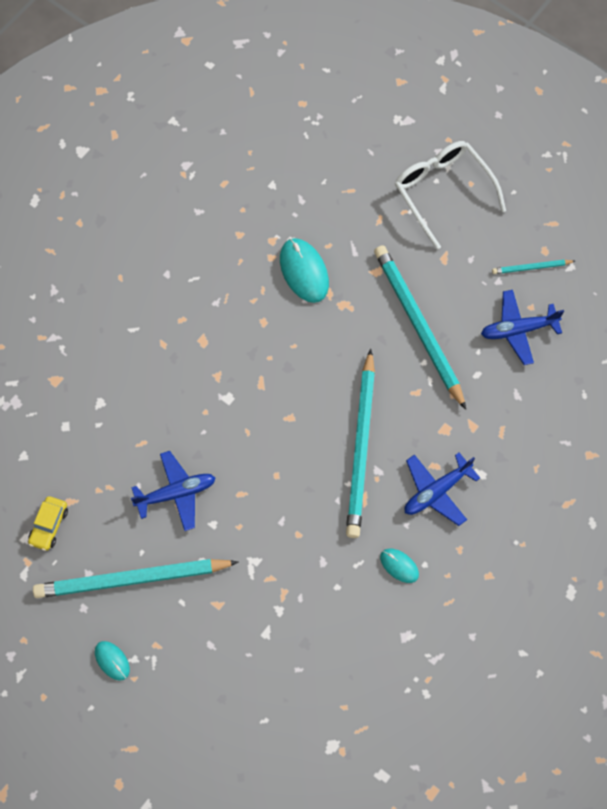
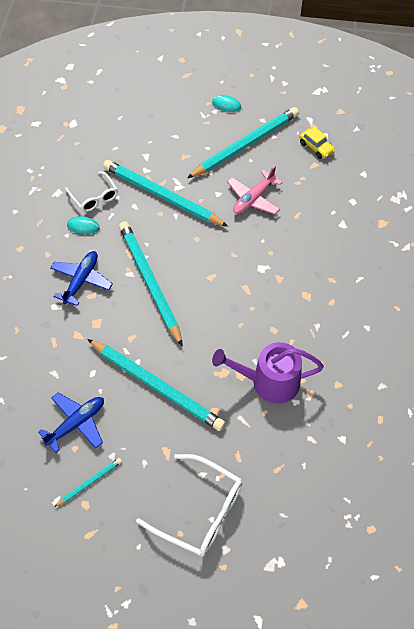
camera: 150 degrees right, 10 degrees down
(49, 526) = (316, 147): yellow car -> yellow car turned 150 degrees clockwise
(176, 493) = (253, 198): blue plane -> pink plane
(281, 558) = (162, 196): none -> turquoise pencil
(304, 271) = (269, 382): turquoise mouse -> purple watering can
(364, 602) = (94, 197): none -> white glasses

